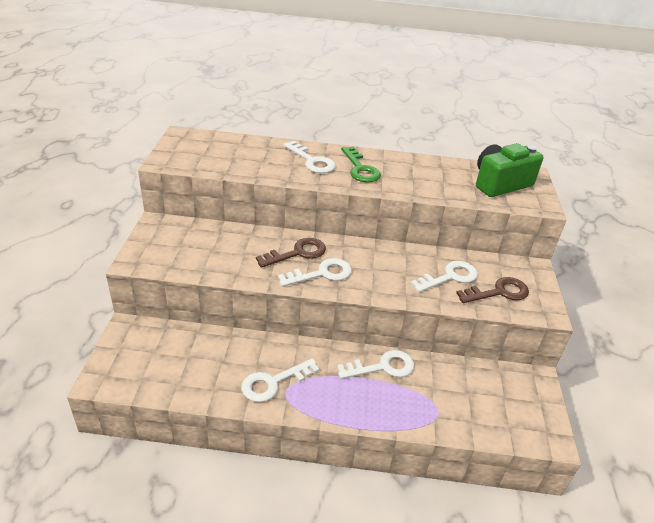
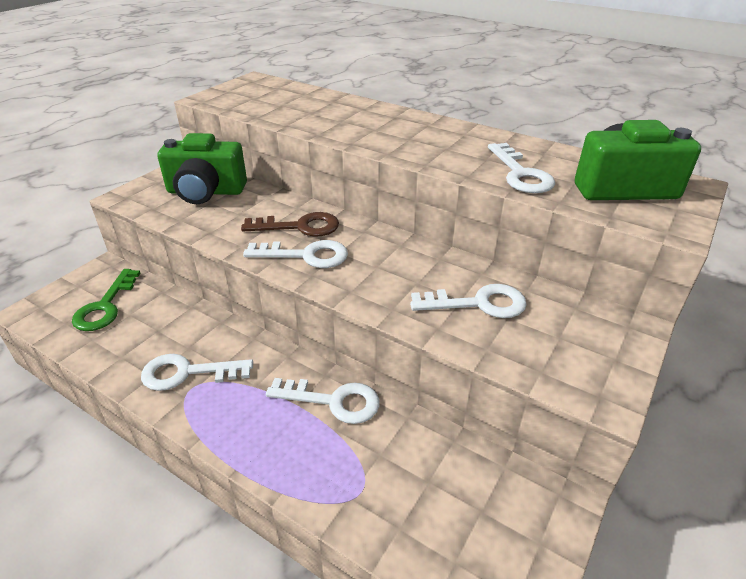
camera: 30 degrees right, 0 degrees up
(199, 242) = (206, 192): none -> green camera
(312, 161) = (369, 121): white key -> white key (520, 174)
(360, 169) = (422, 137): green key -> green key (105, 306)
(498, 292) = (541, 345): brown key -> none

